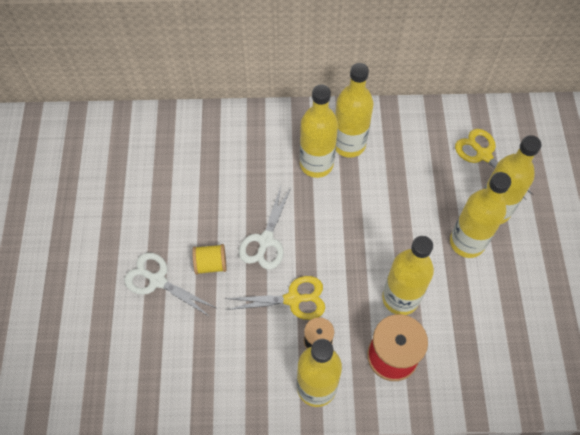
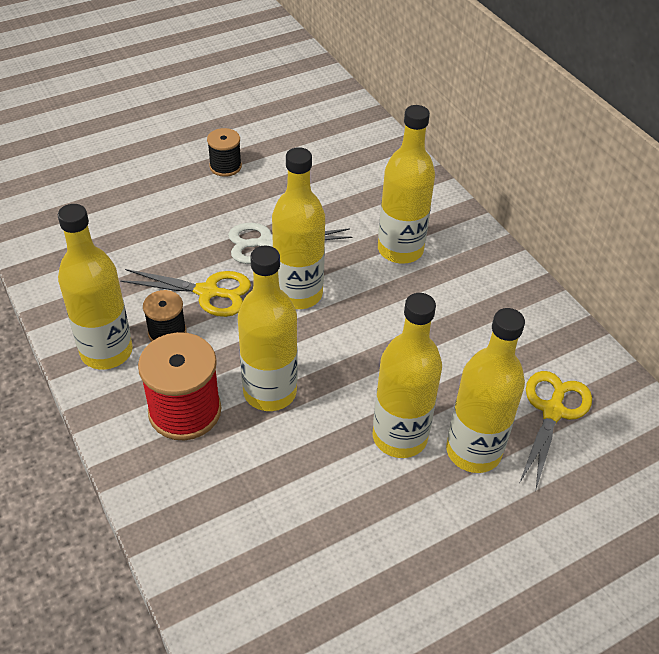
camera: 60 degrees right, 15 degrees down
(157, 280) = (166, 181): white scissors -> none
(166, 233) = (225, 166): none -> black spool
(211, 264) = (210, 211): yellow spool -> none
(293, 299) = (208, 292): yellow scissors -> yellow scissors turned 45 degrees counterclockwise
(349, 144) = (451, 269): yellow bottle -> yellow bottle (298, 294)

